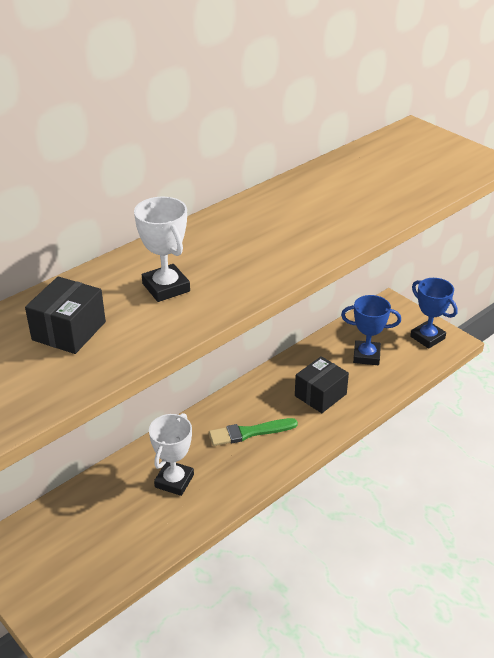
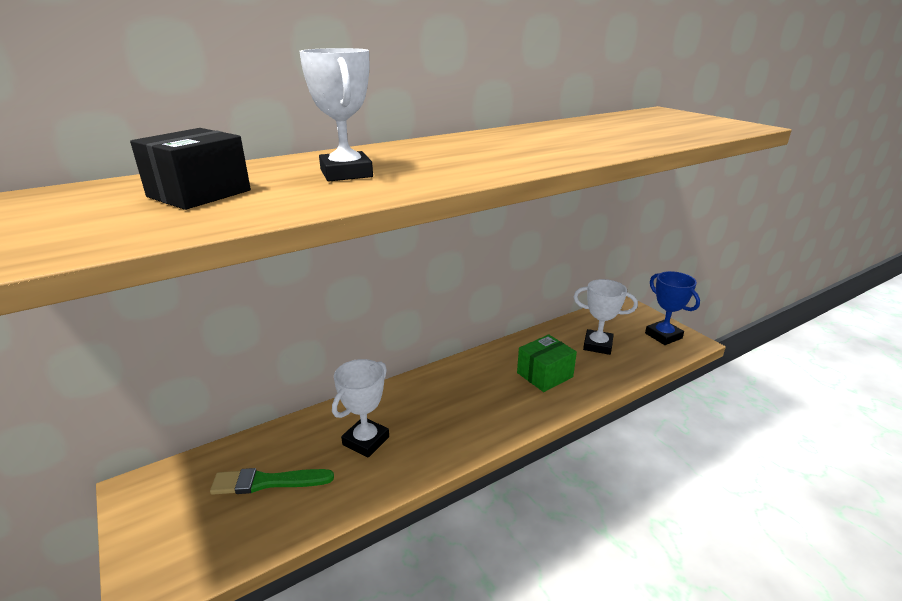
camera: 10 degrees right, 10 degrees down
(249, 432) = (461, 402): green brush -> green brush (267, 482)
(320, 395) = (544, 375): black box -> green box
(366, 356) = (597, 345): blue trophy -> white trophy

